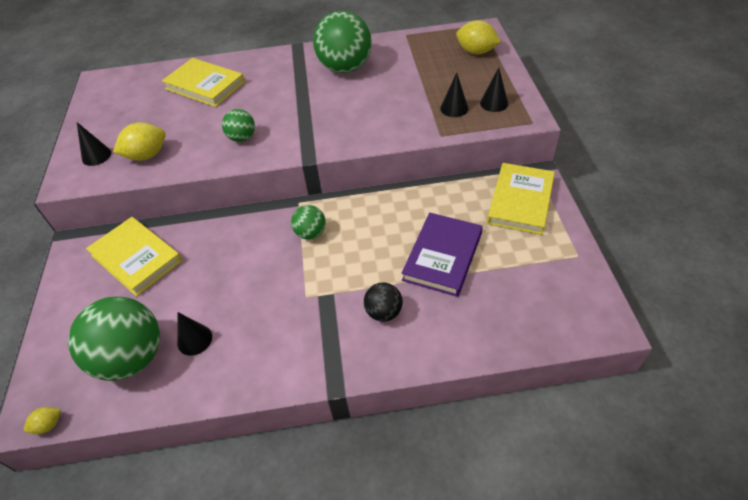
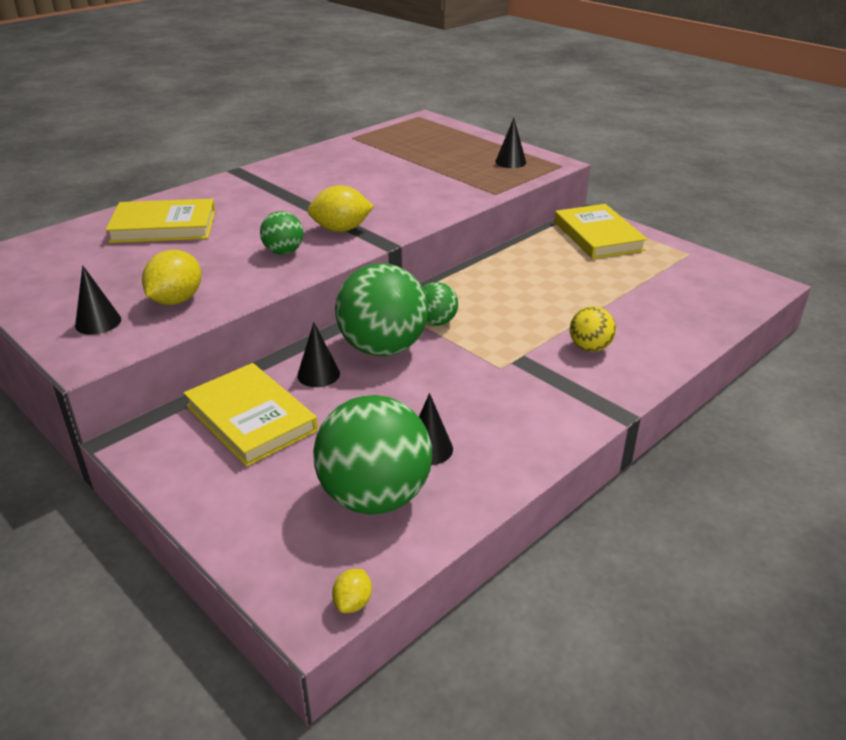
camera: 40 degrees left, 15 degrees down
(136, 258) = (251, 418): yellow book -> yellow book turned 45 degrees clockwise
(345, 68) = (322, 173): green ball -> green ball (383, 348)
(384, 312) = (589, 348): black ball -> yellow ball
(442, 256) = (585, 292): purple book -> none
(454, 108) = (480, 174): black cone -> black cone (318, 374)
(476, 52) = (442, 134): yellow lemon -> yellow lemon (341, 229)

